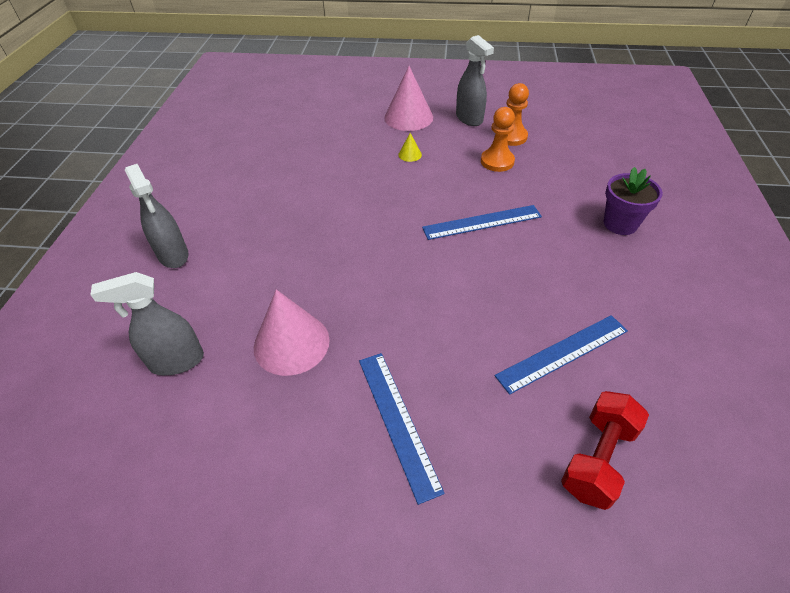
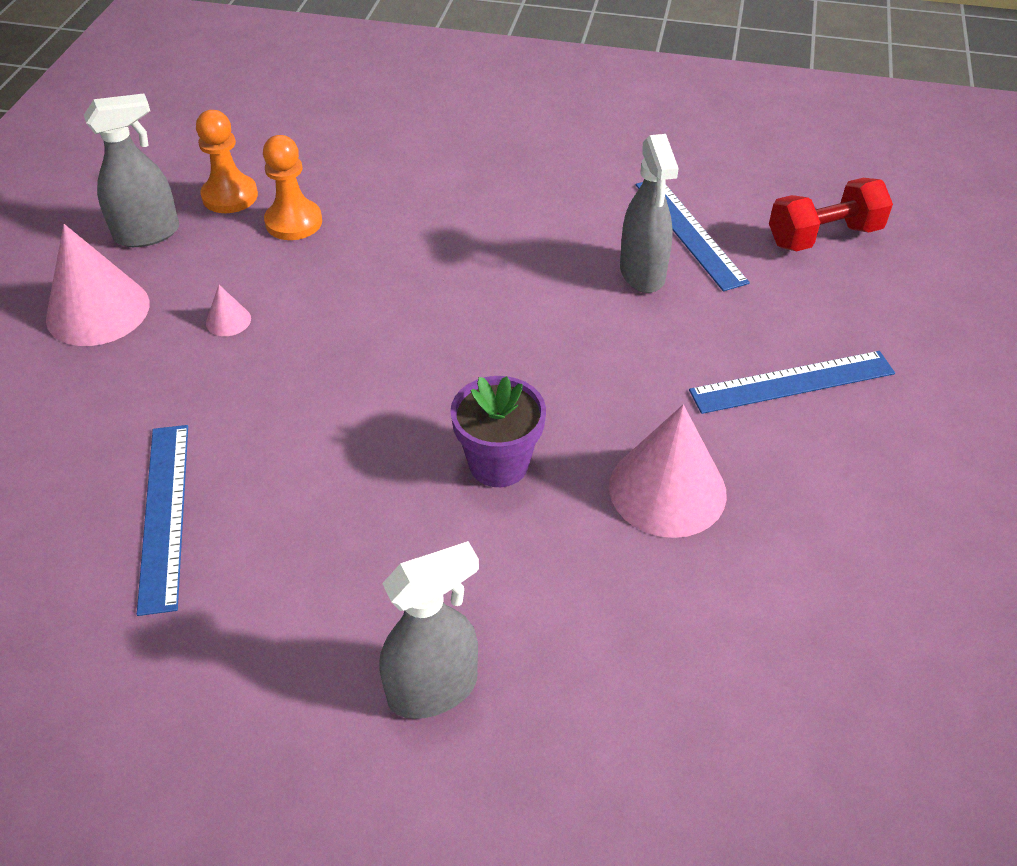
camera: 85 degrees left, 0 degrees up
(176, 361) = (701, 642): grey spray bottle -> grey spray bottle (642, 273)
(410, 154) = (228, 320): yellow cone -> pink cone
(482, 222) = (441, 260): blue ruler -> blue ruler (164, 514)
(598, 459) = (823, 236): red dumbbell -> red dumbbell turned 60 degrees counterclockwise
(620, 224) = (476, 141): purple flower pot -> purple flower pot (498, 463)

